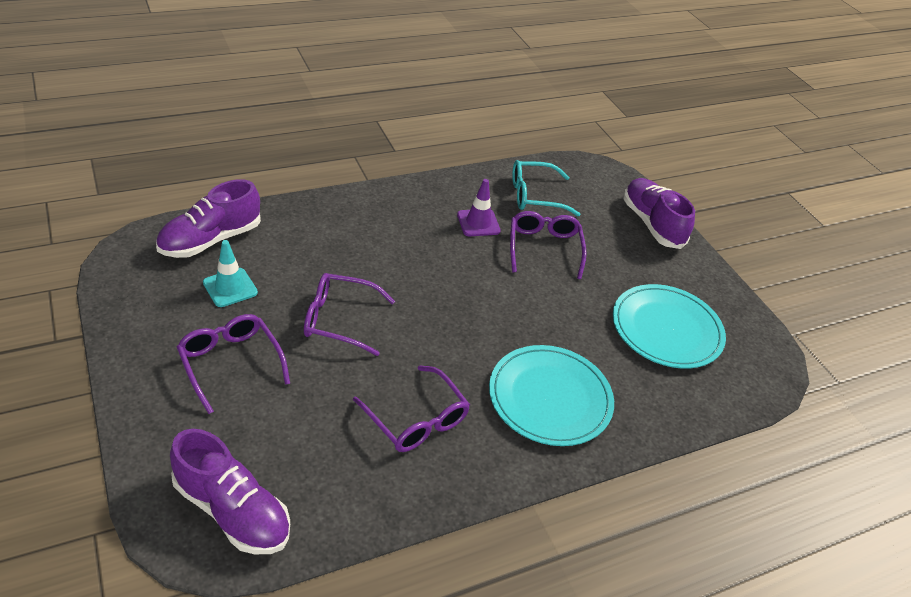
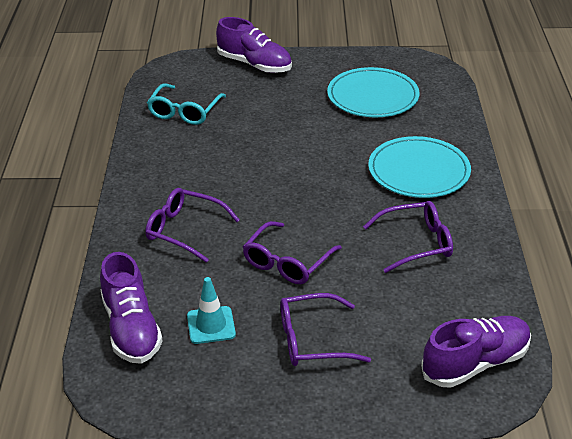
camera: 60 degrees left, 5 degrees down
(478, 223) = (203, 152): purple traffic cone -> none
(544, 248) = (254, 126): purple glasses -> purple glasses (184, 230)
(652, 224) = (254, 64): purple shoe -> purple shoe turned 150 degrees counterclockwise

